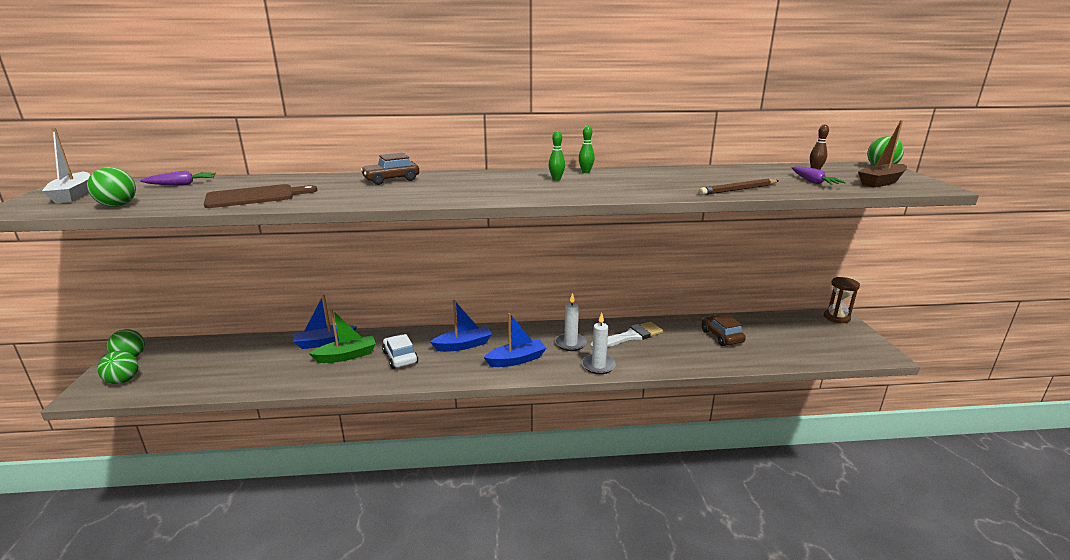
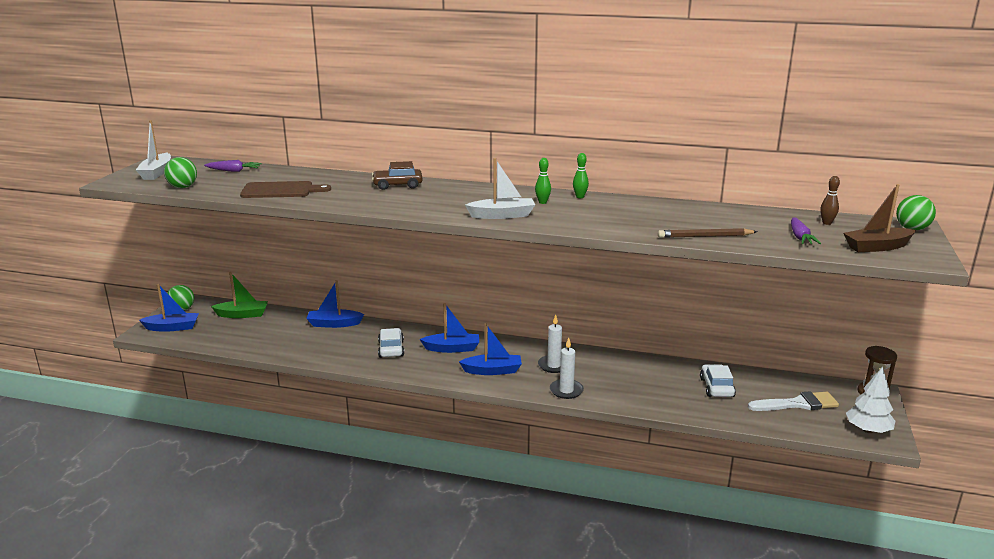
camera: 20 degrees right, 0 degrees up
(123, 381) = (172, 327): green ball -> blue boat
(346, 356) = (347, 339): green boat -> green boat (242, 314)
(530, 193) = (502, 215): none -> white boat
(630, 336) = (618, 370): white brush -> white brush (797, 404)
(721, 336) = (716, 387): brown car -> white car
(862, 349) = (868, 430): none -> white tree

